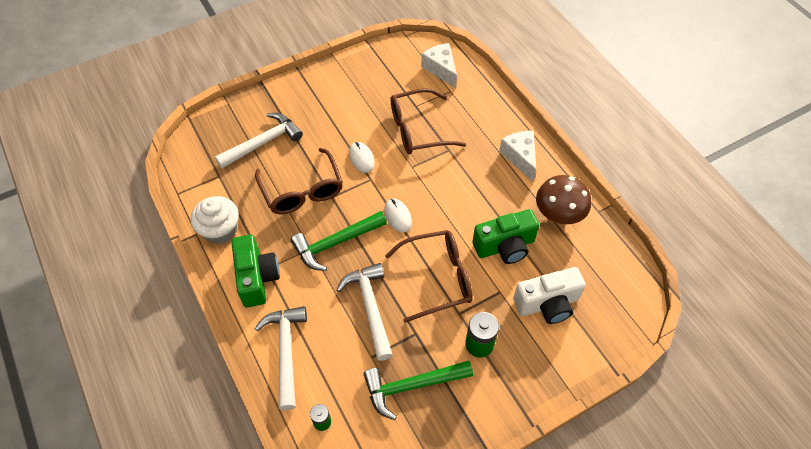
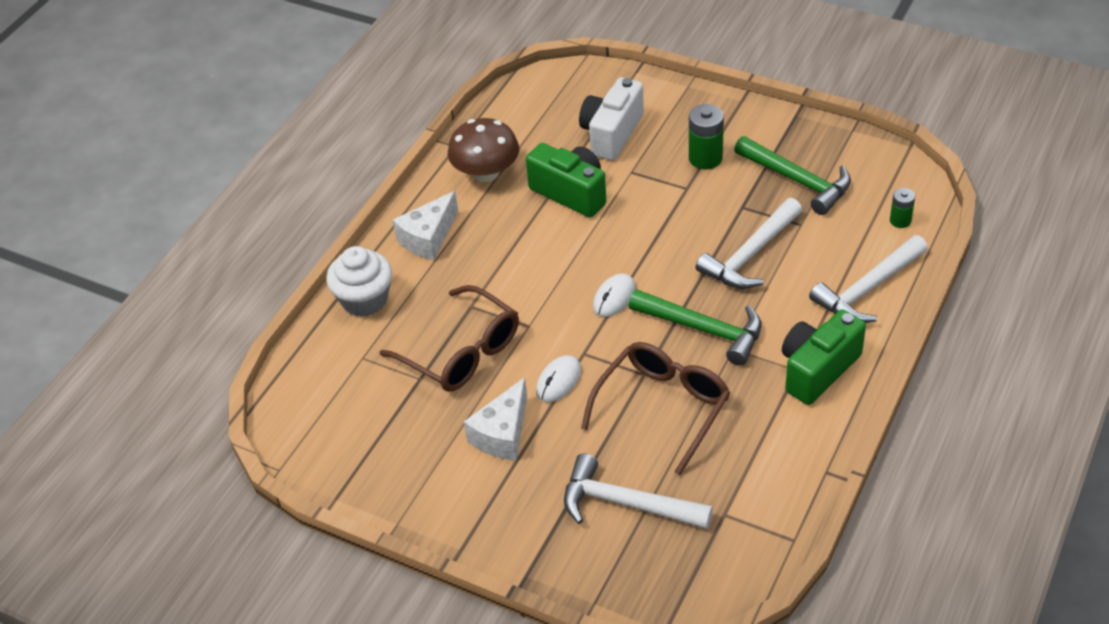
camera: 120 degrees left, 10 degrees down
(220, 230) = (796, 450): white cupcake -> white cupcake (364, 299)
(438, 278) = (662, 223): brown glasses -> none
(441, 69) = (326, 389): white cheese -> white cheese (502, 434)
(547, 304) = (611, 134): white camera -> white camera turned 105 degrees counterclockwise

